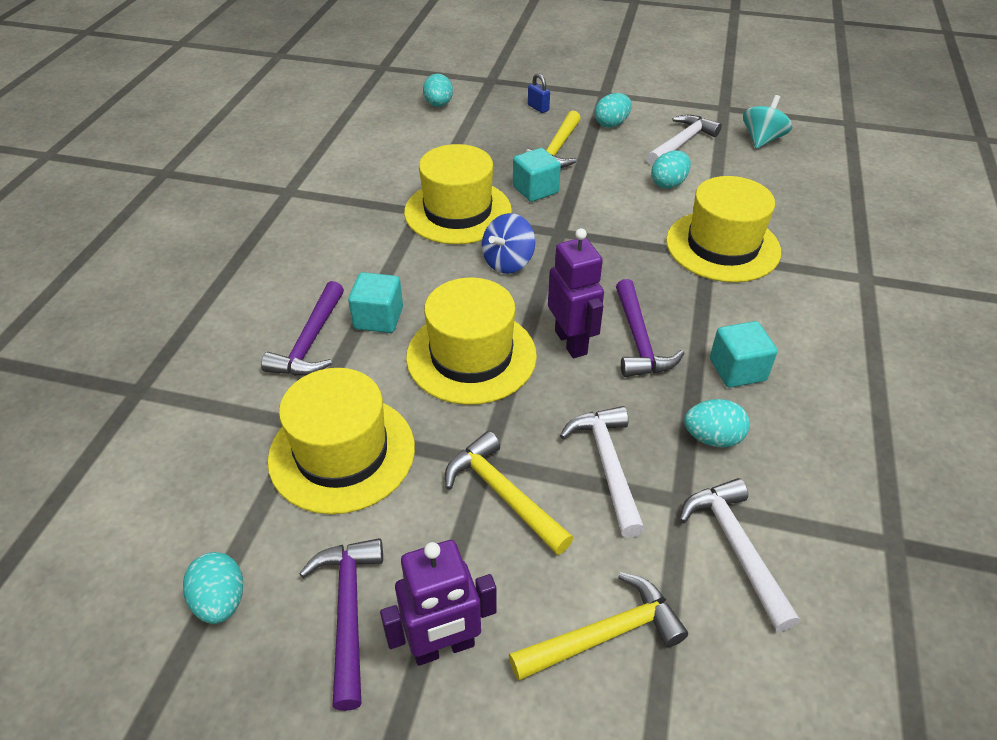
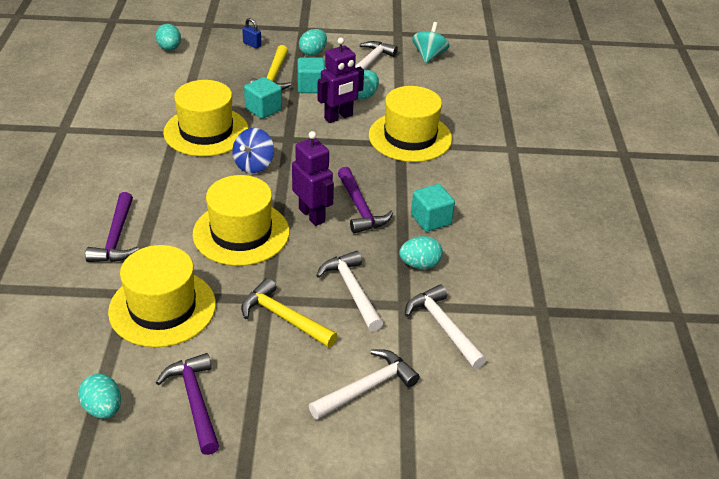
camera: 15 degrees left, 5 degrees down
(378, 318) = (164, 215): turquoise cube -> turquoise cube (311, 87)
(443, 647) = (264, 410): purple robot -> purple robot (338, 117)
(605, 634) = (367, 387): yellow hammer -> white hammer

